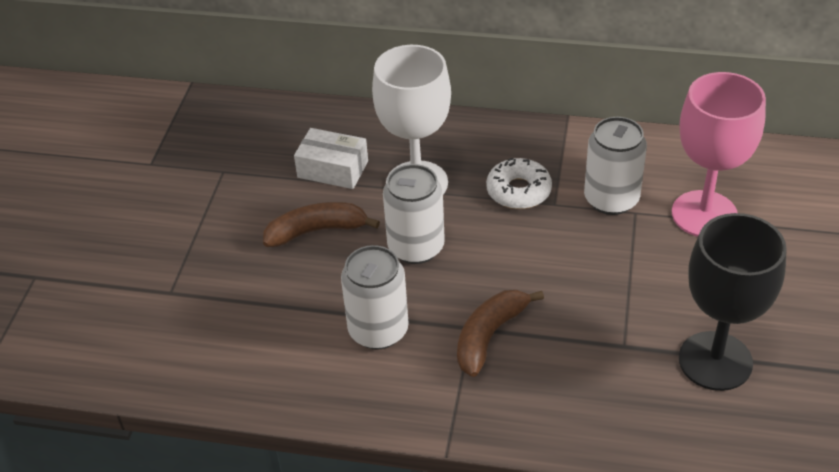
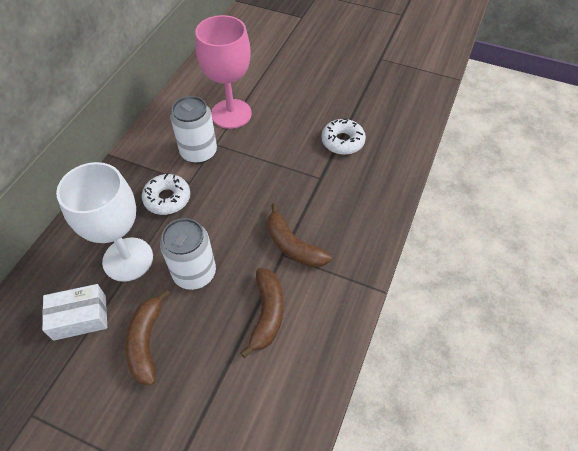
camera: 80 degrees left, 10 degrees up
(333, 169) = (80, 317): white box -> white box turned 45 degrees clockwise
(378, 330) = (267, 314): white can -> brown banana
(715, 361) = (342, 141): black goblet -> white donut

